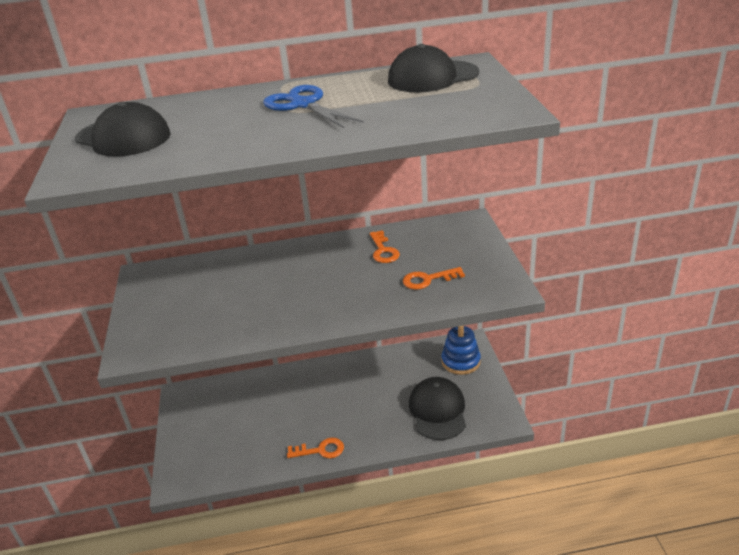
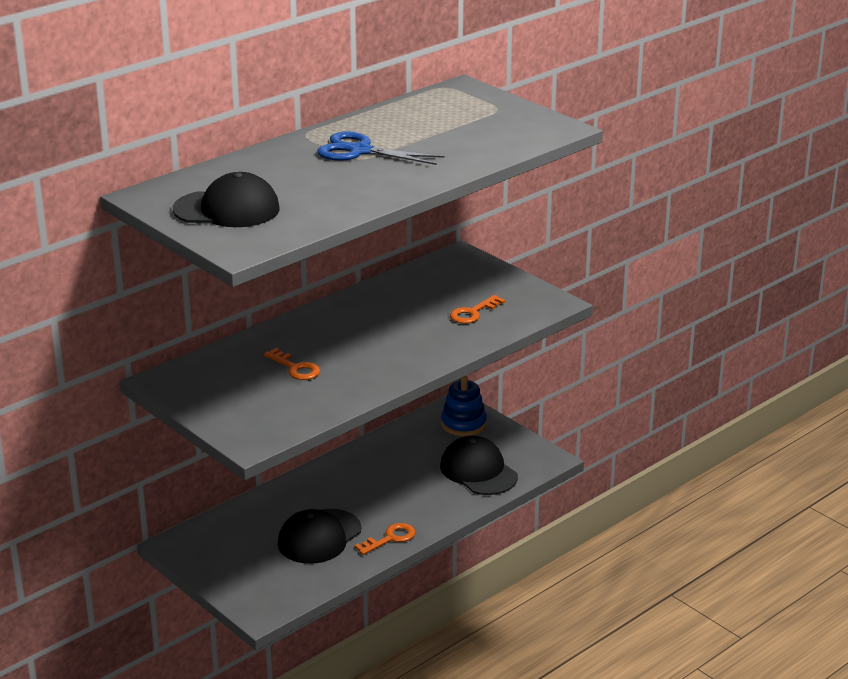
camera: 35 degrees left, 5 degrees down
(383, 250) = (401, 299): orange key -> orange key (295, 368)
(432, 77) = (446, 107): black cap -> black cap (319, 537)

